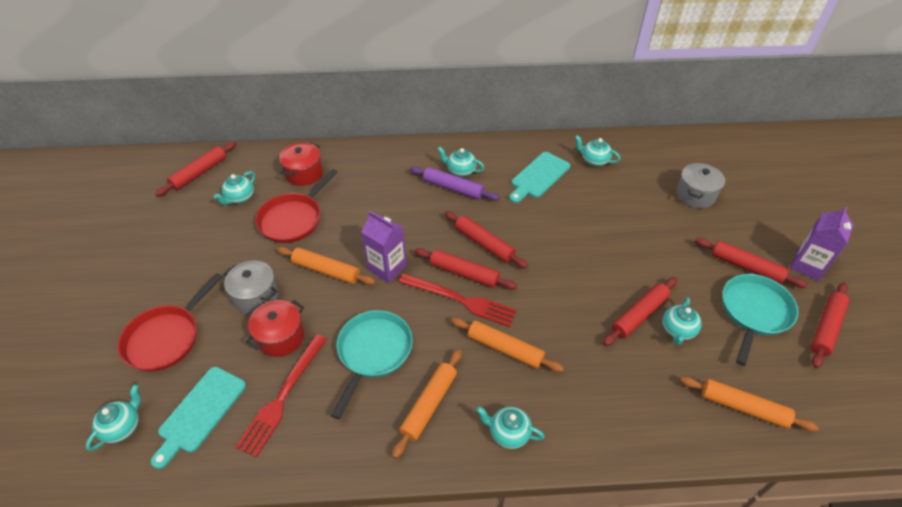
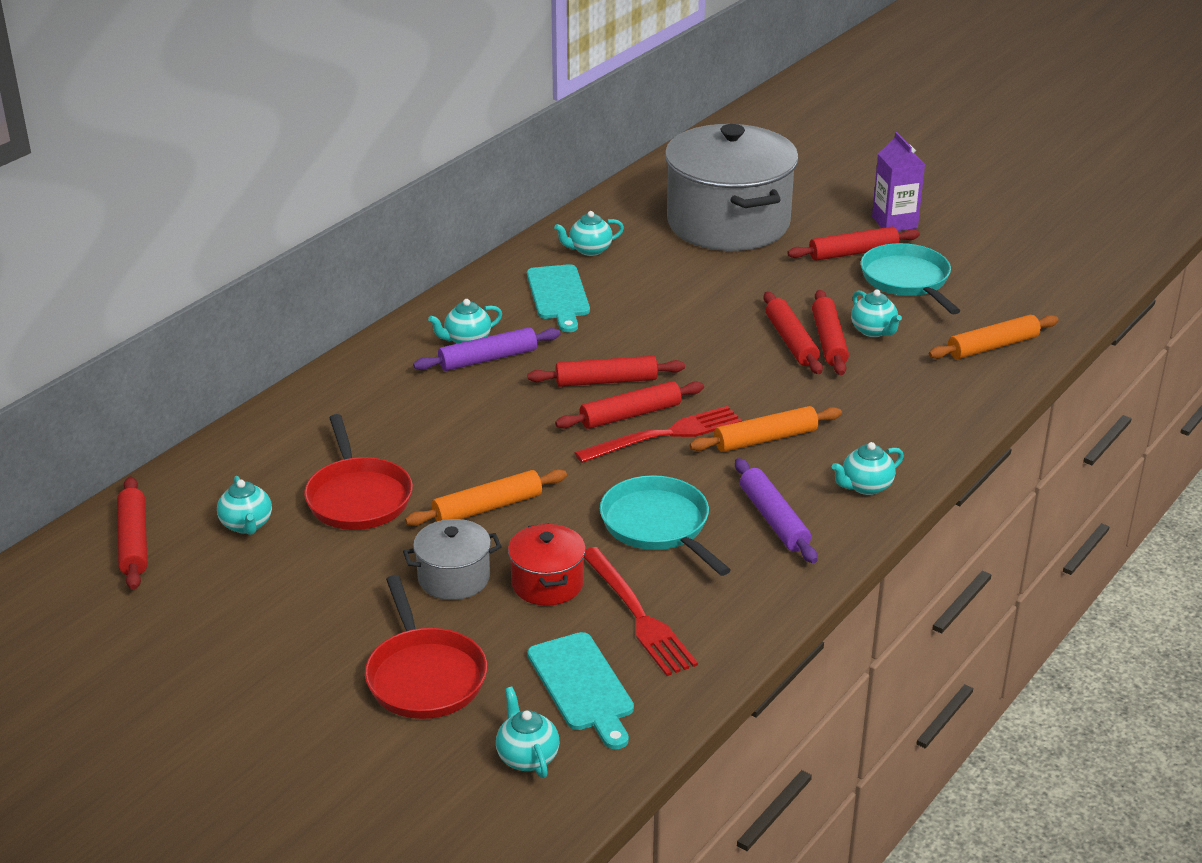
camera: 50 degrees left, 15 degrees down
(304, 173) = (282, 454): red pot -> none
(387, 267) = (546, 462): purple carton -> none
(429, 405) = (773, 519): orange rolling pin -> purple rolling pin
(695, 195) = (728, 223): grey pot -> grey pot, size x2.27
(826, 328) = (968, 257): red rolling pin -> red rolling pin (791, 341)

